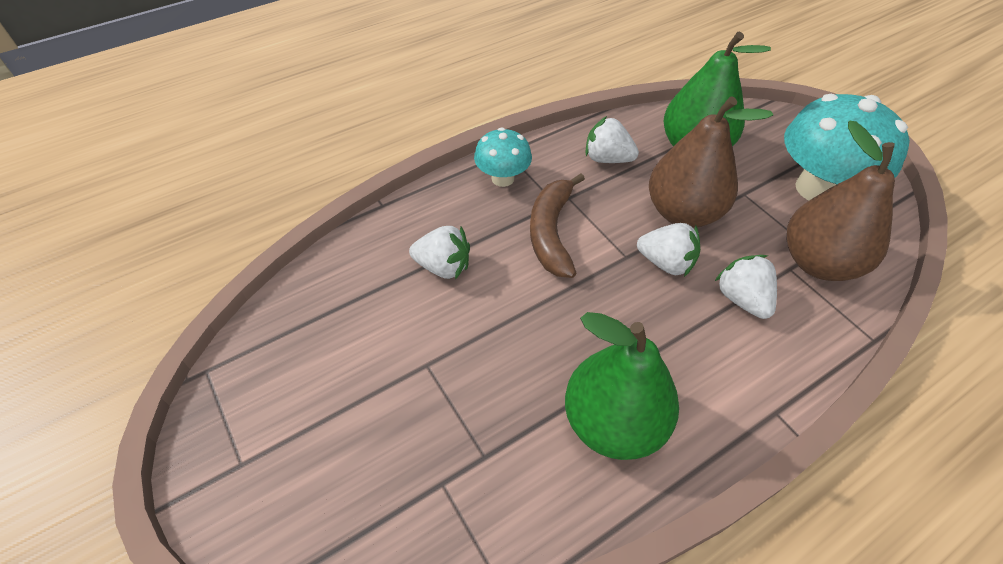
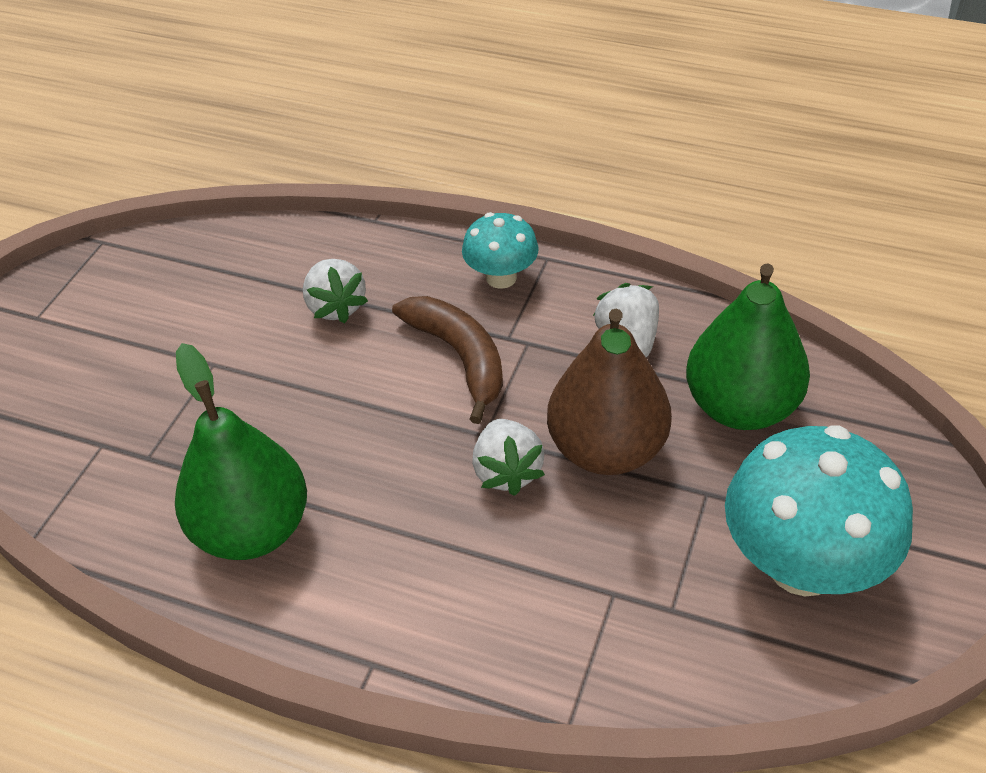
camera: 55 degrees right, 5 degrees down
(552, 232) = (459, 357): brown banana -> brown banana turned 90 degrees clockwise
(742, 299) = (515, 565): white strawberry -> none
(818, 262) = (653, 618): brown pear -> none

